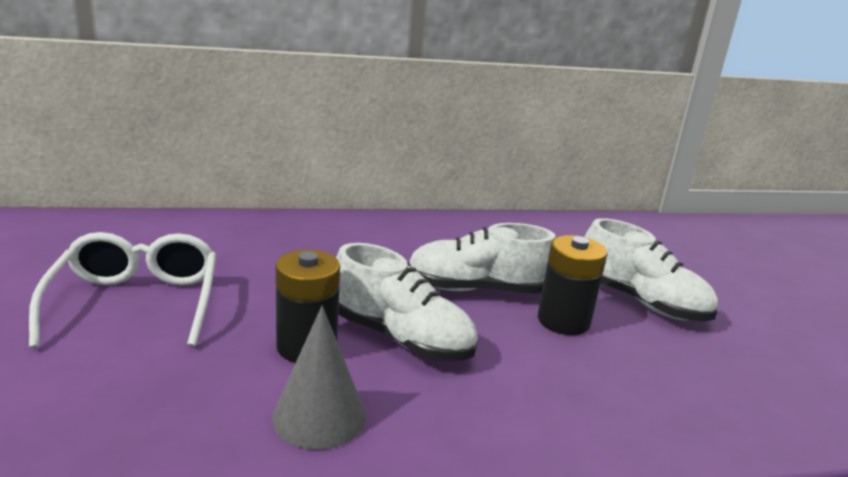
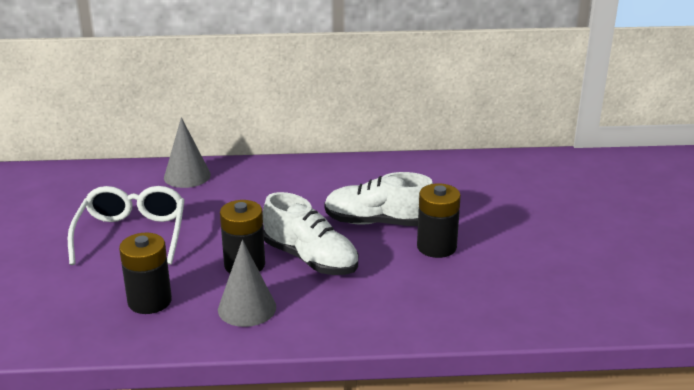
camera: 10 degrees right, 5 degrees up
(158, 407) = (149, 301): none -> black battery
(217, 230) = (187, 176): none -> grey cone
(641, 301) = (507, 231): white shoe -> none

